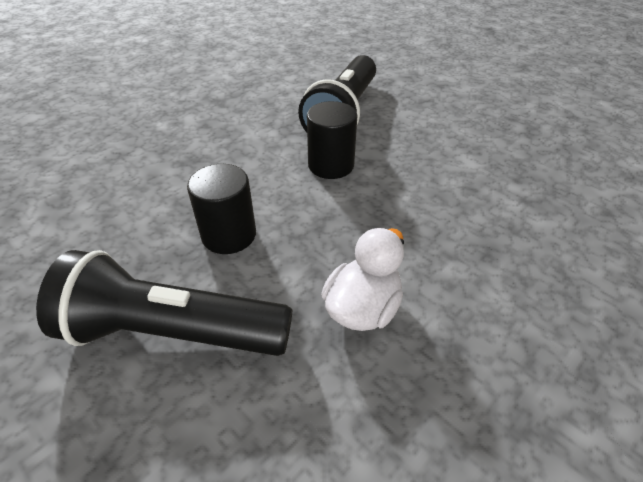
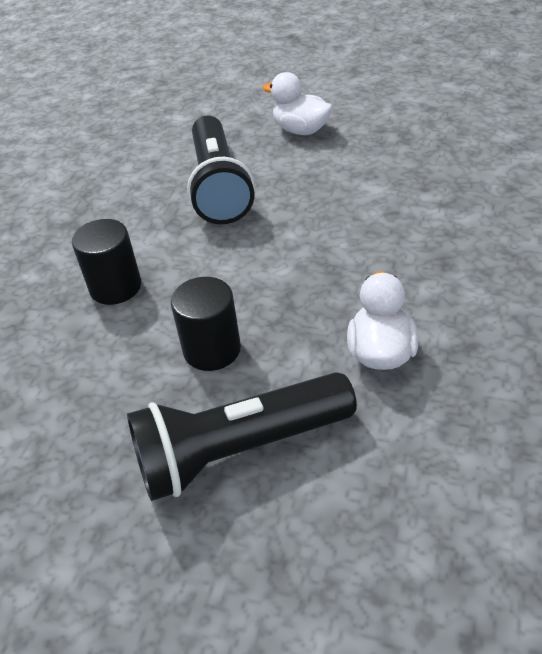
camera: 25 degrees left, 0 degrees up
(331, 165) = (251, 243): black cylinder -> black cylinder (115, 287)
(443, 96) = (301, 130): none -> white duck

